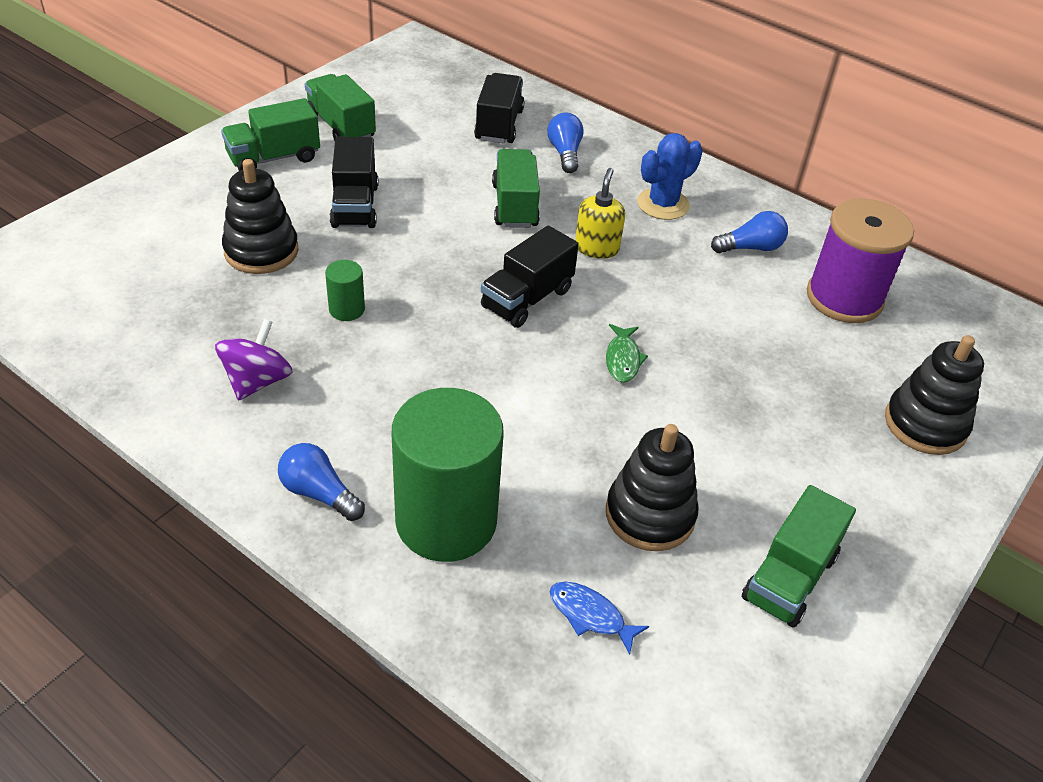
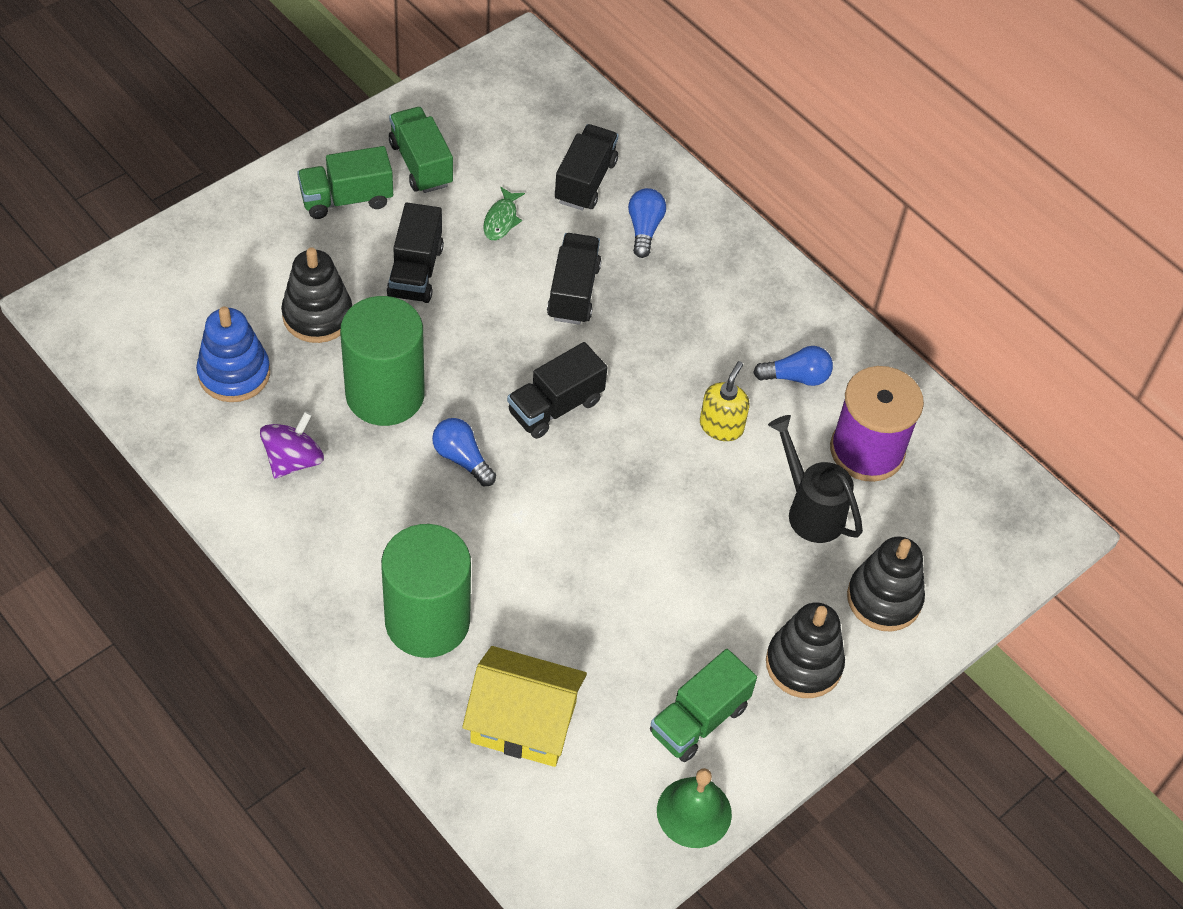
camera: 10 degrees right, 10 degrees up
(178, 310) = (234, 373): none -> blue stacking toy
(319, 493) = (328, 578): blue light bulb -> blue light bulb (462, 458)
(346, 309) = (385, 394): green cylinder -> green cylinder, size x2.37
(514, 206) = (573, 292): green truck -> black truck
(590, 615) = (523, 722): blue fish -> yellow house
(596, 248) = (640, 356): yellow soap dispenser -> yellow soap dispenser (721, 426)
(623, 359) = (626, 487): green fish -> green fish (501, 220)
(650, 515) = (600, 644): black stacking toy -> black stacking toy (803, 664)
(663, 204) = (725, 310): blue cactus -> none
(814, 354) = (809, 509): none -> black watering can
(827, 685) = (694, 812): none -> green bell

